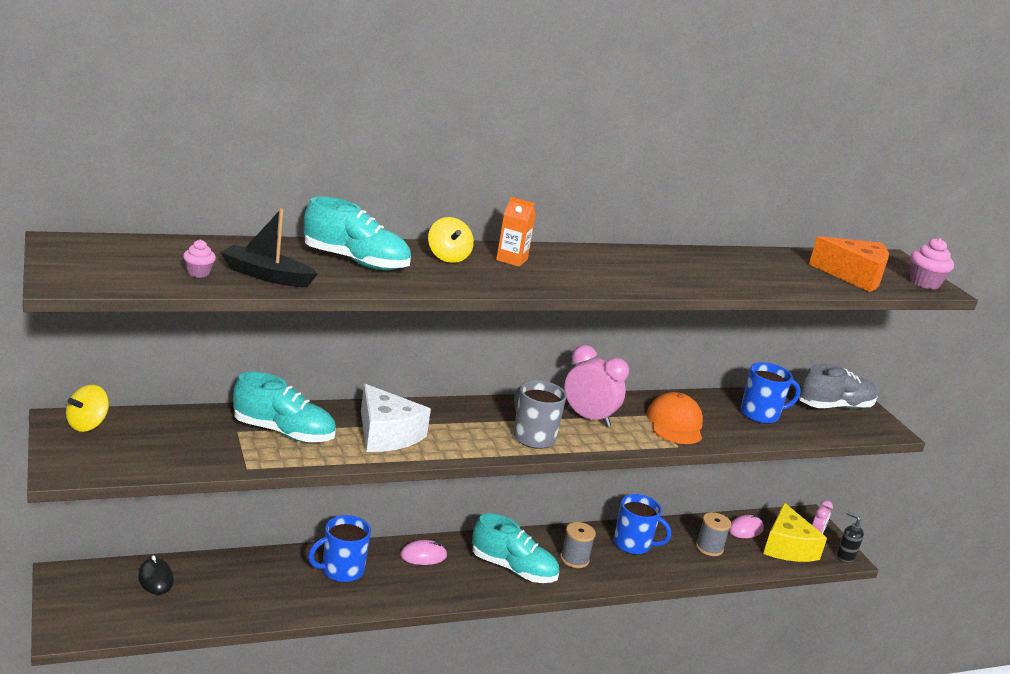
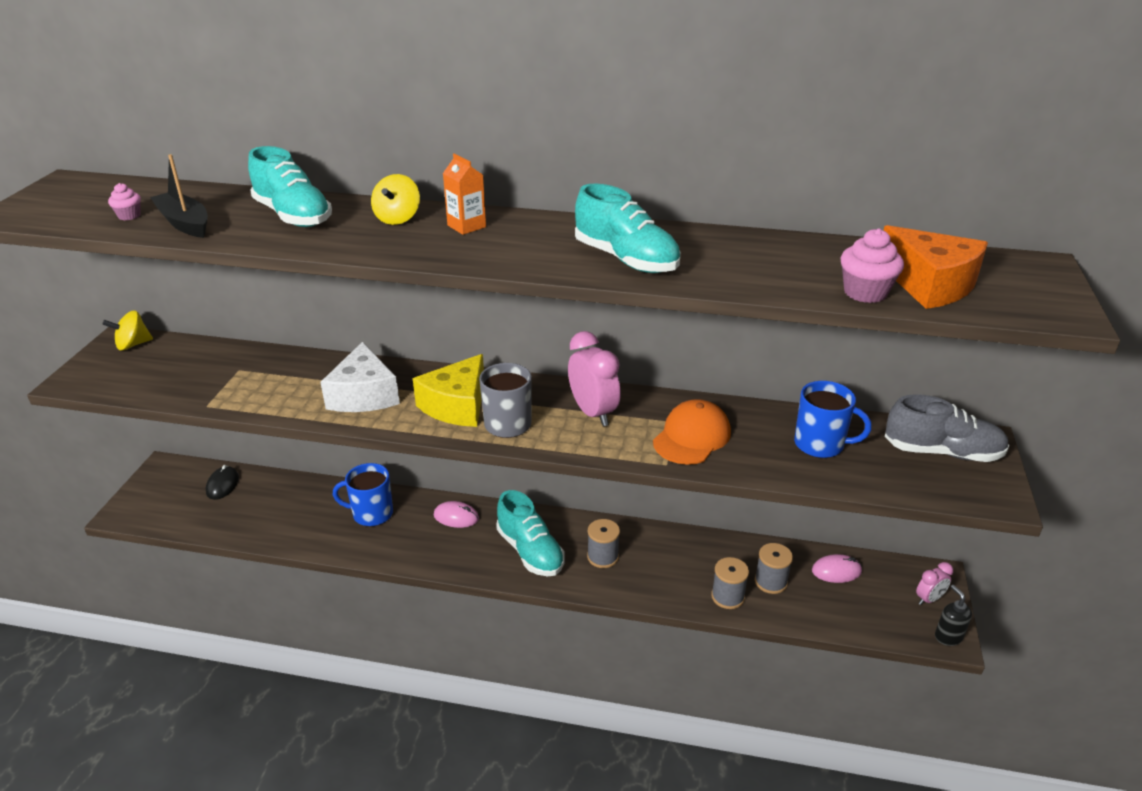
camera: 35 degrees right, 10 degrees up
(283, 432) = (275, 377): turquoise shoe -> turquoise shoe (626, 259)
(633, 544) = (682, 556): blue mug -> none
(689, 566) = (727, 596): none -> grey spool
(787, 547) = (874, 605): yellow cheese -> yellow cheese (457, 405)
(924, 283) = (1046, 305): pink cupcake -> pink cupcake (865, 292)

